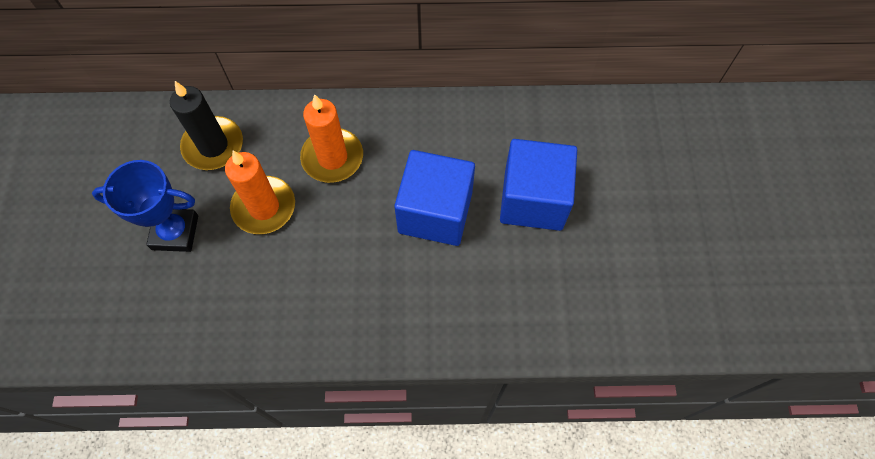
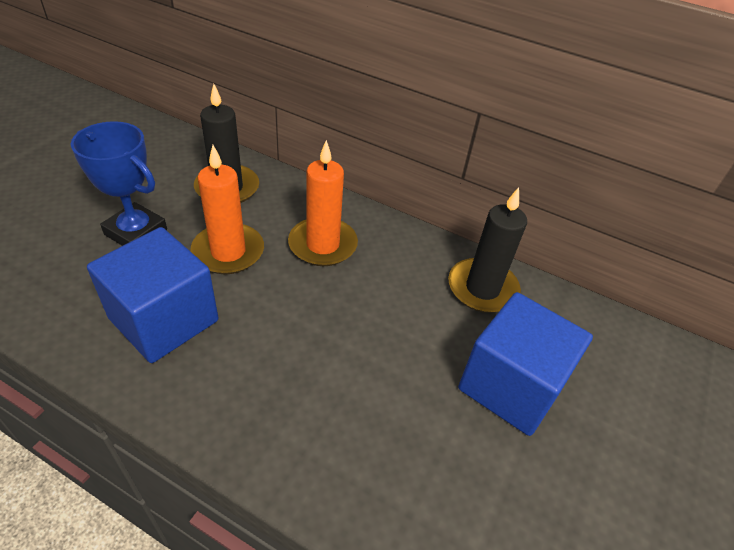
camera: 25 degrees right, 20 degrees down
(435, 212) = (391, 341): blue cube -> blue cube (164, 319)
(475, 129) = (482, 288): none -> black candle

